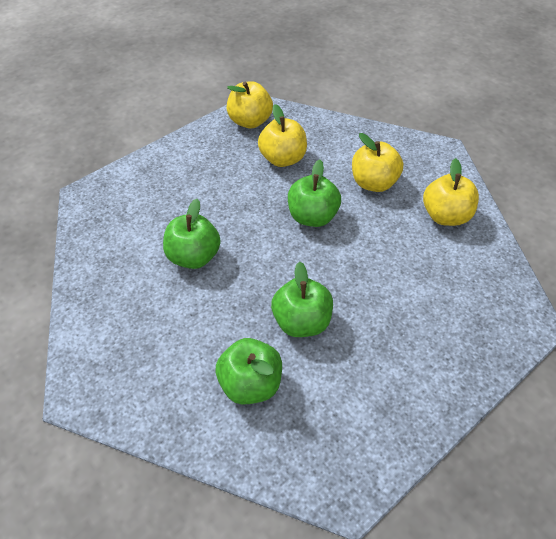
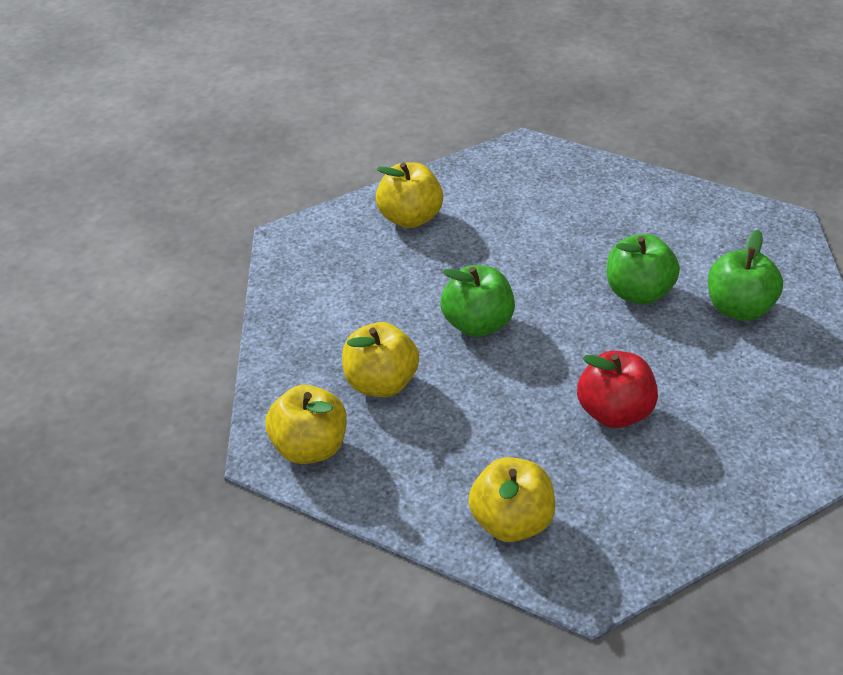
camera: 110 degrees left, 10 degrees down
(194, 256) = (614, 413): green apple -> red apple
(373, 183) = (384, 285): yellow apple -> yellow apple (511, 523)

